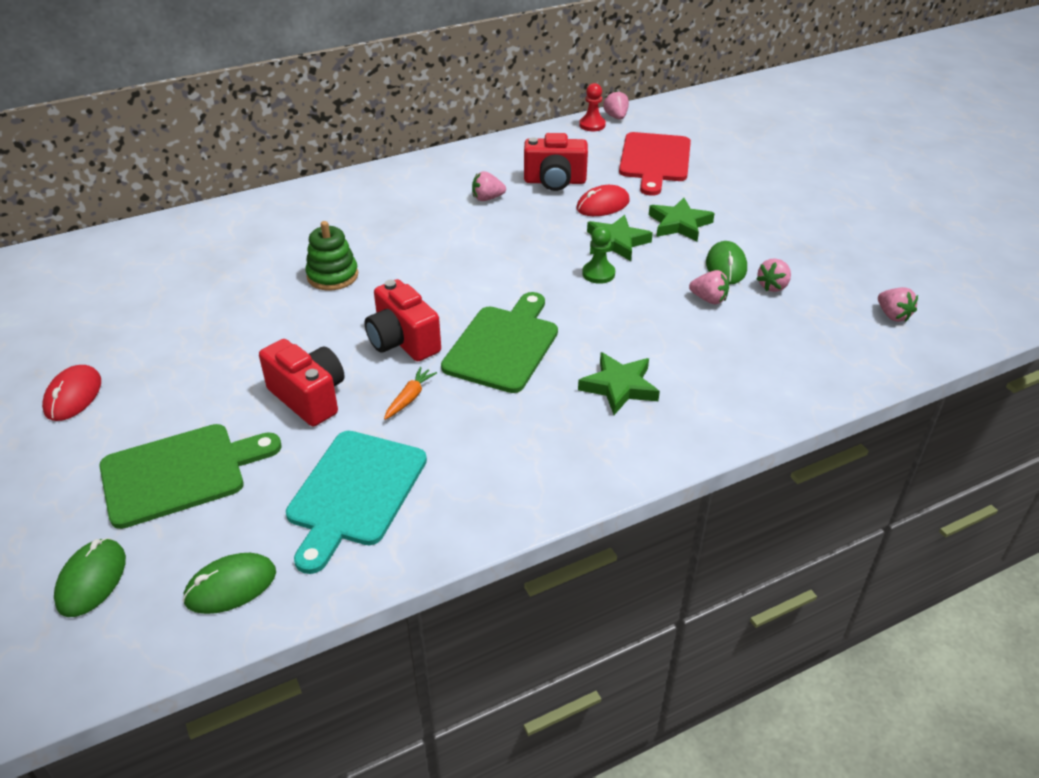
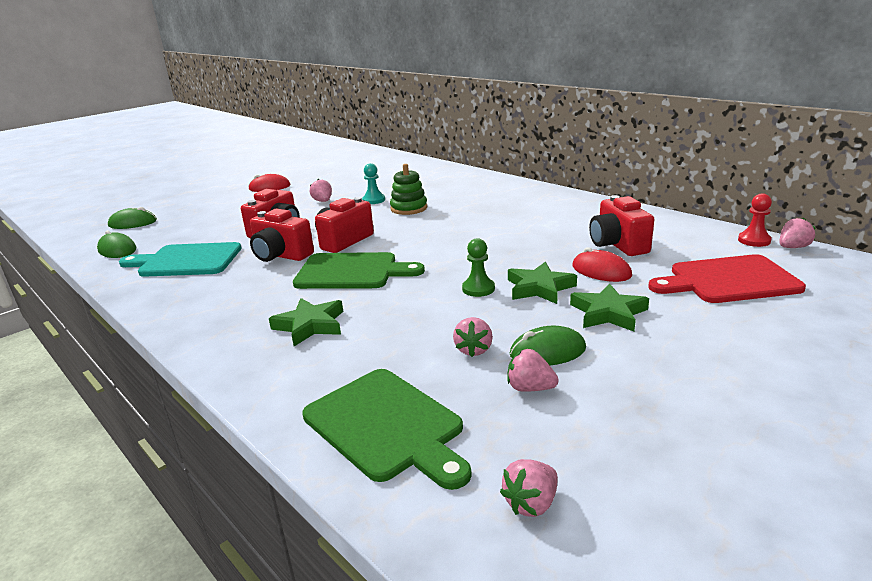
camera: 75 degrees right, 15 degrees down
(180, 473) = (208, 220): green cutting board -> green cutting board (387, 425)
(267, 298) = (373, 200): none -> turquoise pawn
(409, 398) = (281, 255): orange carrot -> red camera
(487, 198) = (557, 228): pink strawberry -> pink strawberry (323, 201)

